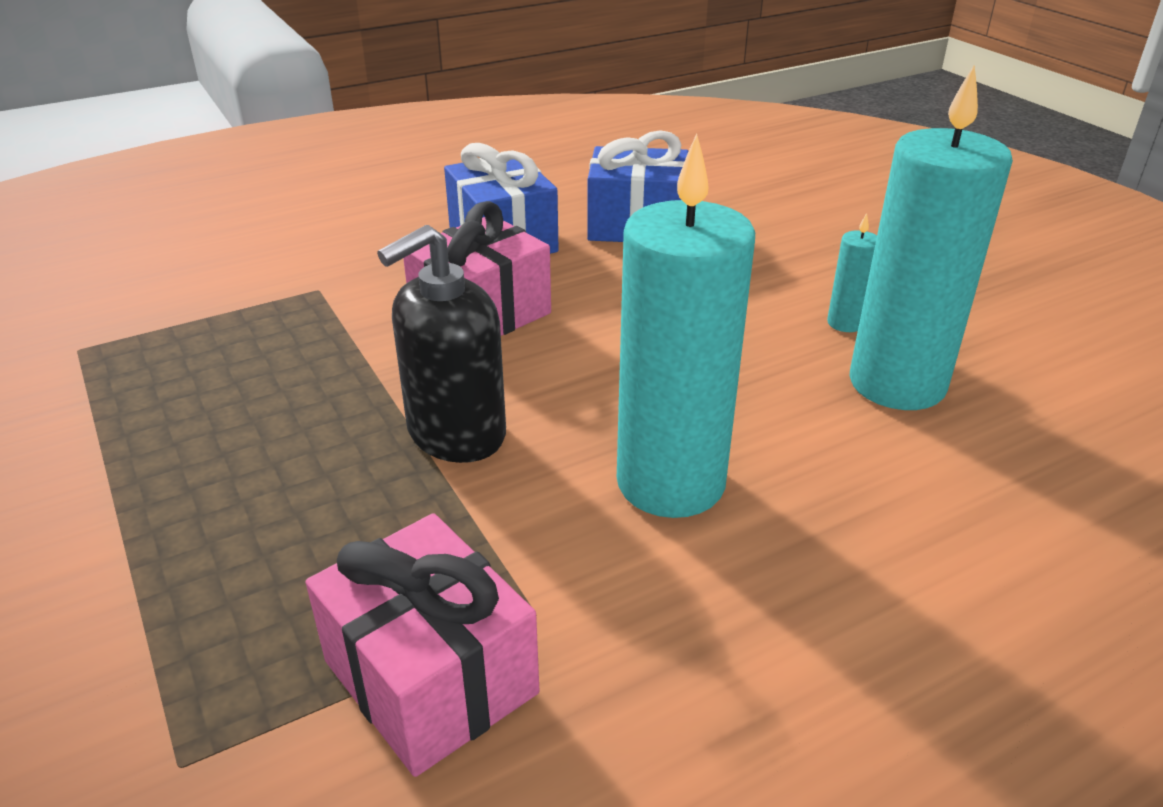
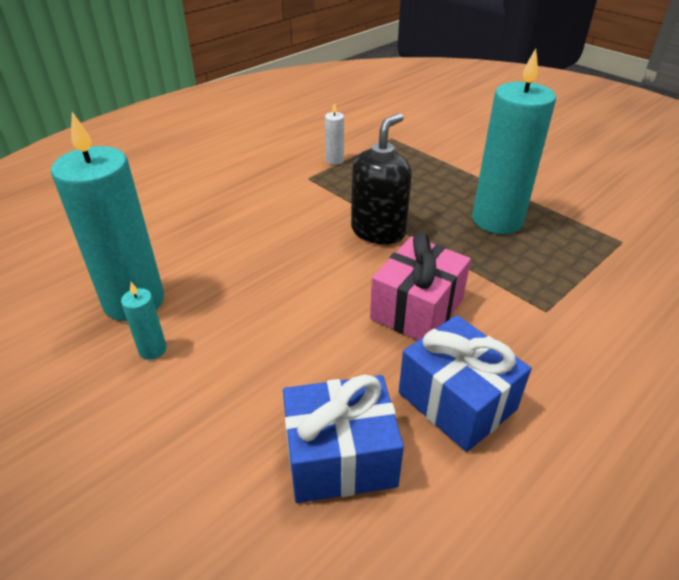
camera: 165 degrees right, 5 degrees up
(431, 677) = (334, 160): pink gift -> white candle
(670, 482) = (266, 226): turquoise candle -> turquoise candle (497, 220)

